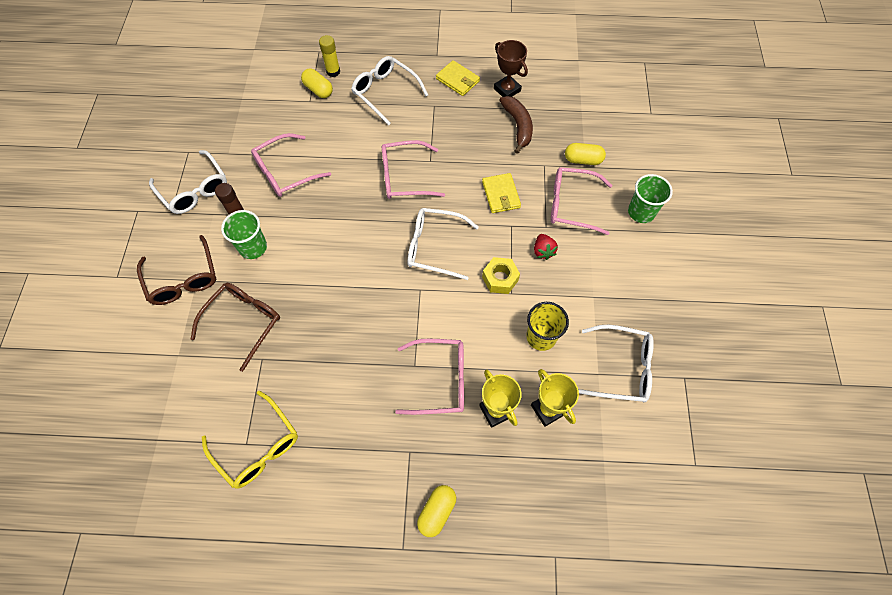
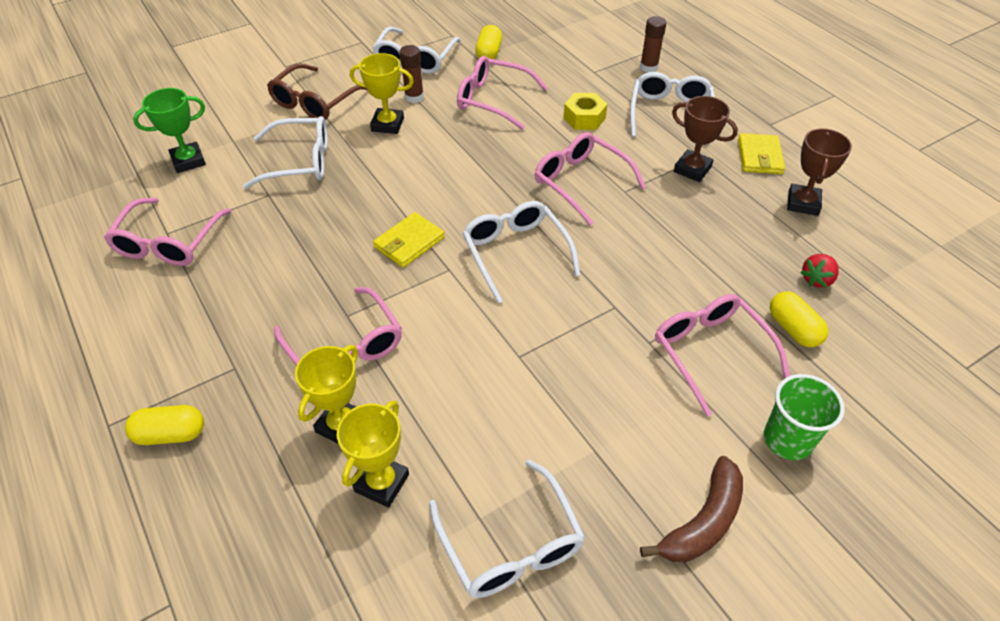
camera: 55 degrees right, 15 degrees down
(174, 396) = (188, 161): none -> green trophy
(243, 322) = (299, 162): brown glasses -> white glasses
(253, 247) = (387, 124): green cup -> yellow trophy
(257, 446) = (168, 242): yellow glasses -> pink glasses
(318, 90) = (614, 70): yellow capsule -> yellow capsule (489, 53)
(333, 71) = (648, 67): yellow glue stick -> brown glue stick
(440, 117) = (692, 169): none -> brown trophy
(500, 278) = (529, 334): yellow nut -> yellow nut (584, 118)
(501, 194) = (648, 274): yellow wallet -> yellow wallet (409, 242)
(518, 126) = (764, 239): brown banana -> brown banana (703, 522)
(541, 337) = (482, 420): yellow cup -> none
(543, 251) = (610, 357): red strawberry -> red strawberry (816, 280)

